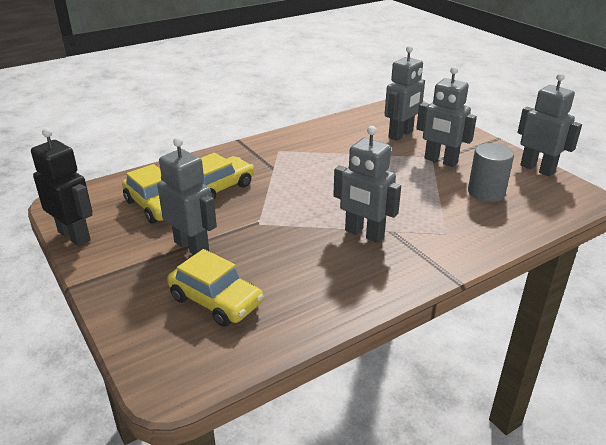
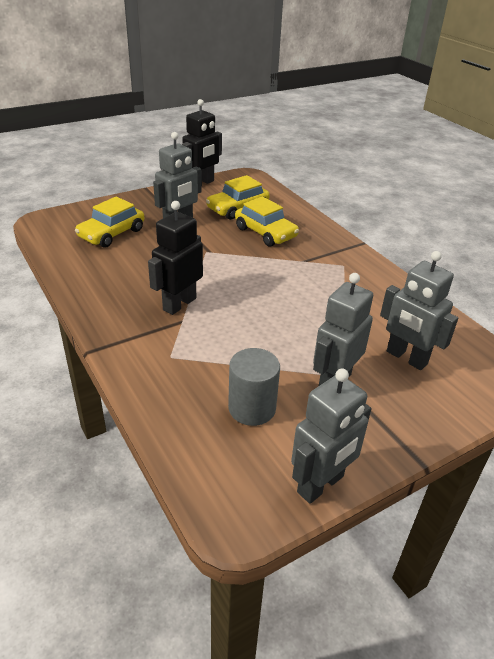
camera: 90 degrees right, 5 degrees up
(364, 234) = (179, 304): grey robot -> black robot

